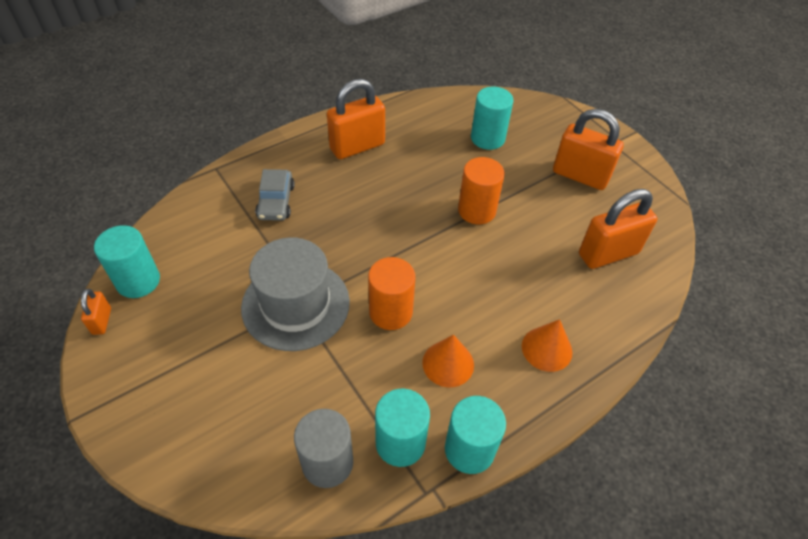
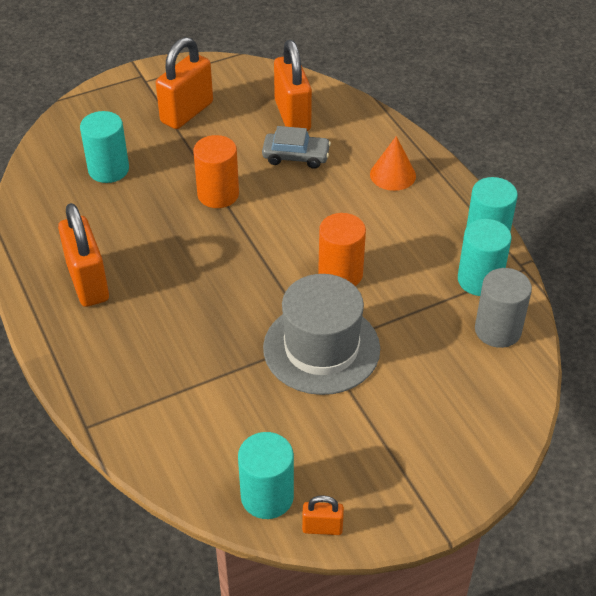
camera: 80 degrees left, 5 degrees down
(276, 202) = (164, 363): grey car -> grey car (296, 156)
(448, 363) = (403, 240): orange cone -> none

